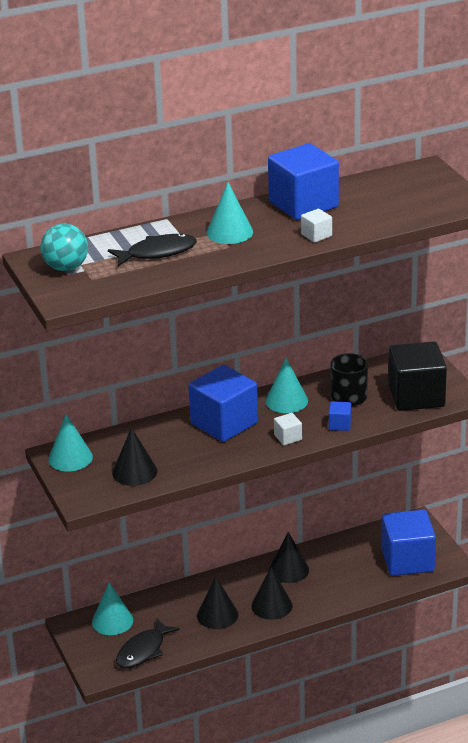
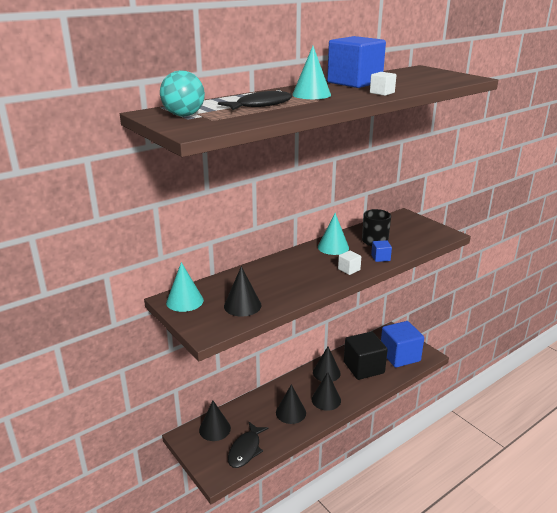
camera: 15 degrees left, 5 degrees down
(112, 621) = (214, 429): turquoise cone -> black cone
(224, 423) = (296, 265): blue cube -> none
(416, 396) = (419, 236): black cube -> black cube (363, 367)

